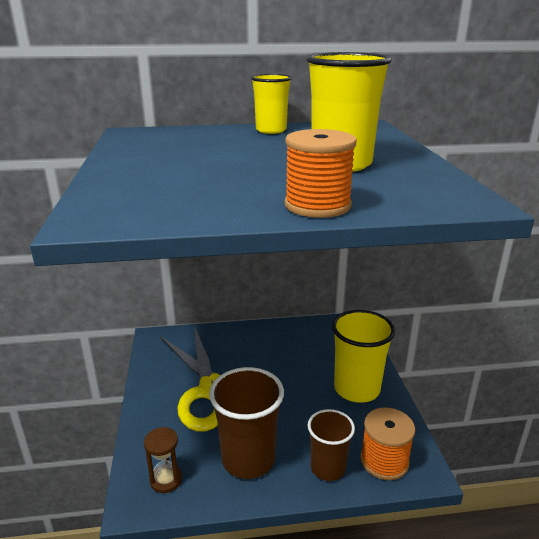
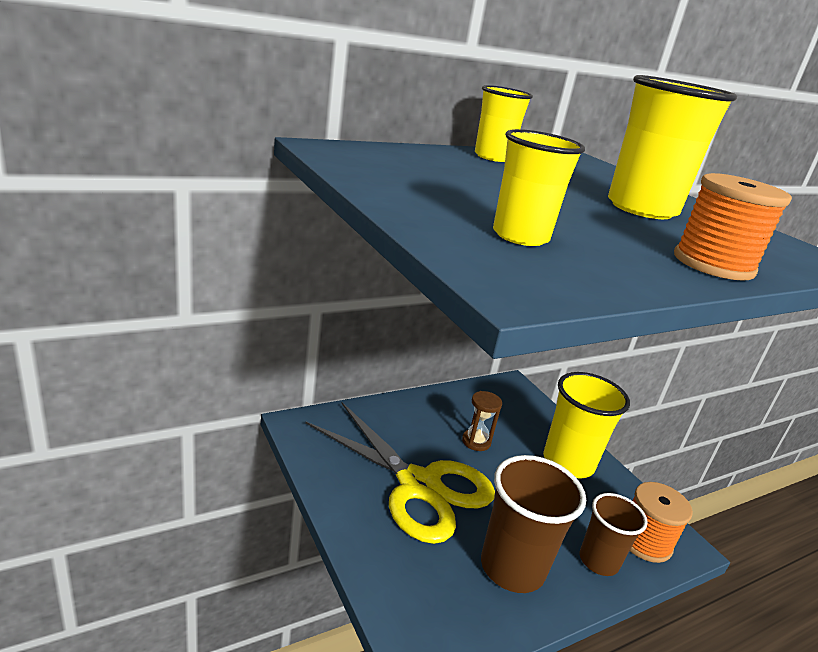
camera: 25 degrees left, 0 degrees up
(166, 480) = (436, 615): brown hourglass -> brown hourglass (476, 441)
(168, 187) = (520, 236): none -> yellow cup

